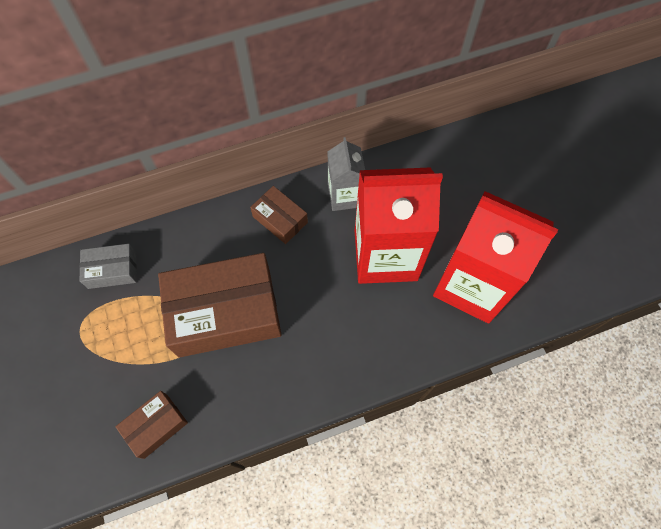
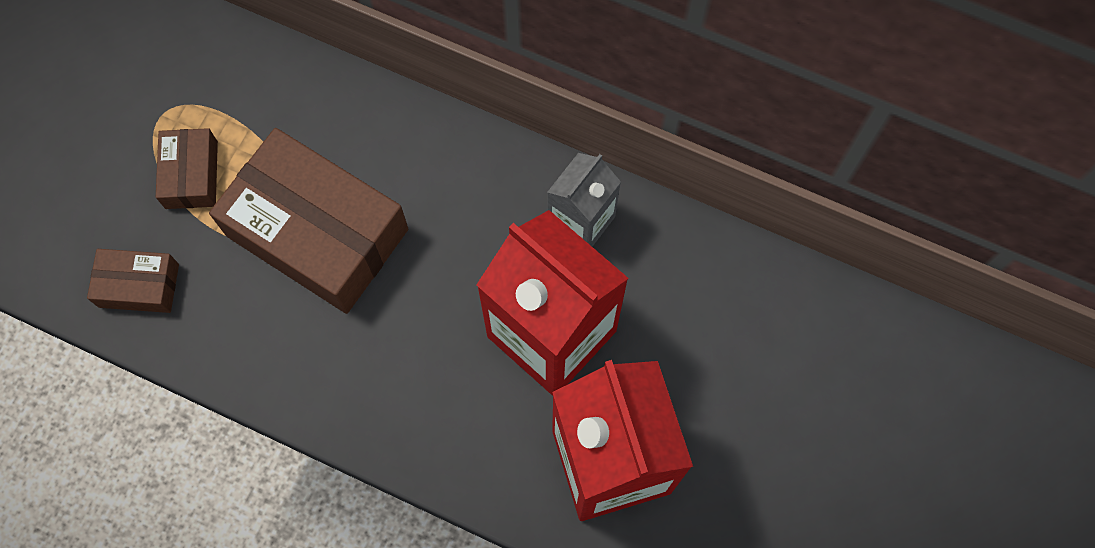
camera: 45 degrees right, 5 degrees up
(112, 270) = (253, 77): grey box -> none
(280, 219) = (479, 182): brown box -> brown box (191, 175)

